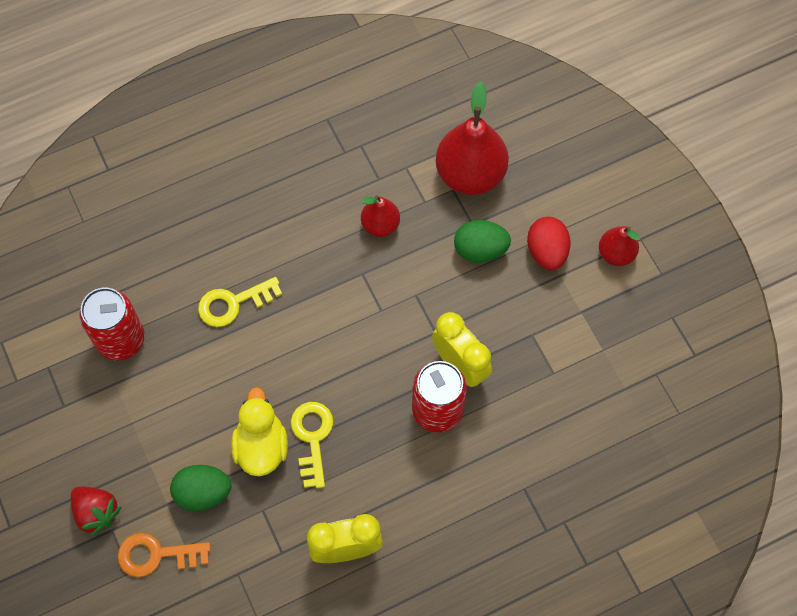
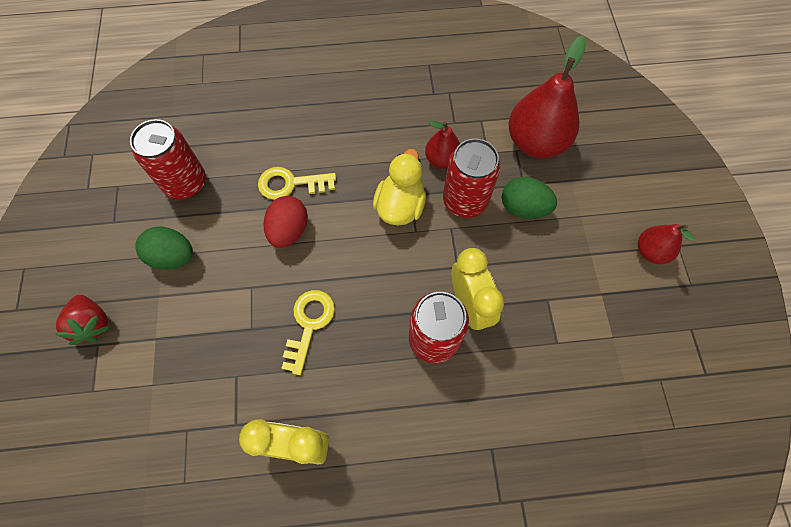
camera: 20 degrees right, 0 degrees up
(156, 555) = (123, 383): orange key -> none
(203, 493) = (191, 340): green egg -> green egg (173, 256)
(261, 446) = (260, 316): yellow duck -> yellow duck (400, 206)
(419, 262) = (465, 201): none -> red can
(546, 252) = (584, 229): red egg -> red egg (289, 230)

